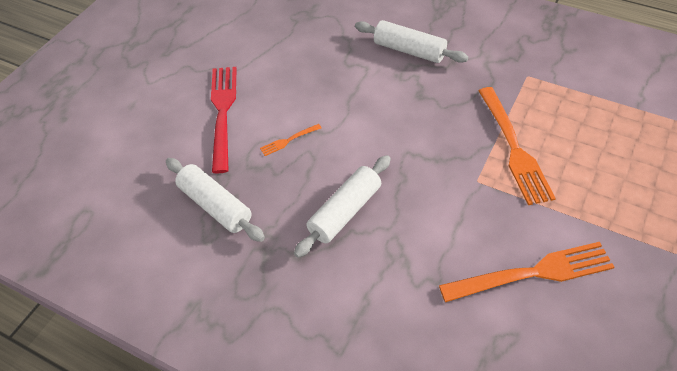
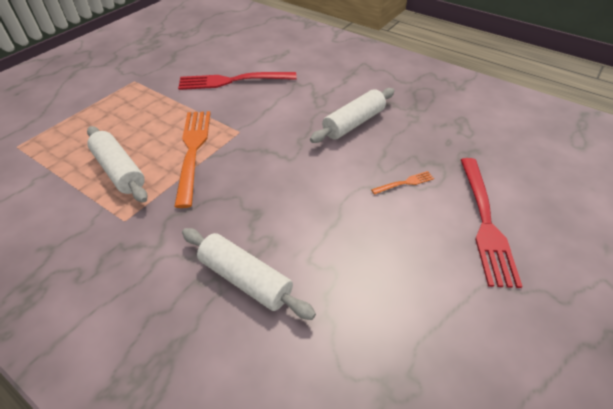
camera: 175 degrees left, 5 degrees down
(215, 206) = (463, 138): white rolling pin -> white rolling pin (119, 171)
(532, 273) = (233, 81): orange fork -> red fork

